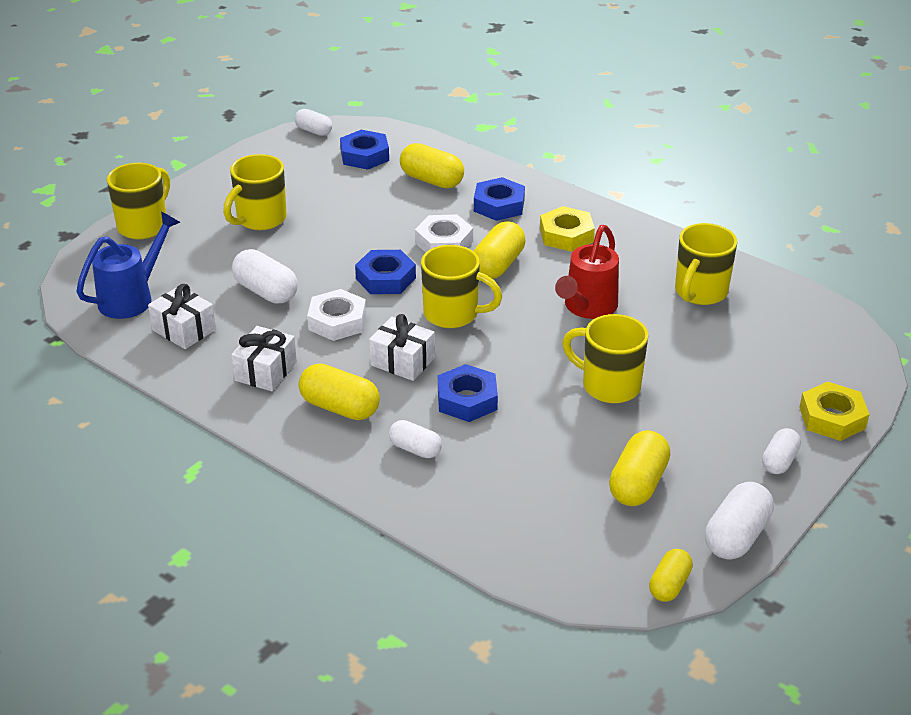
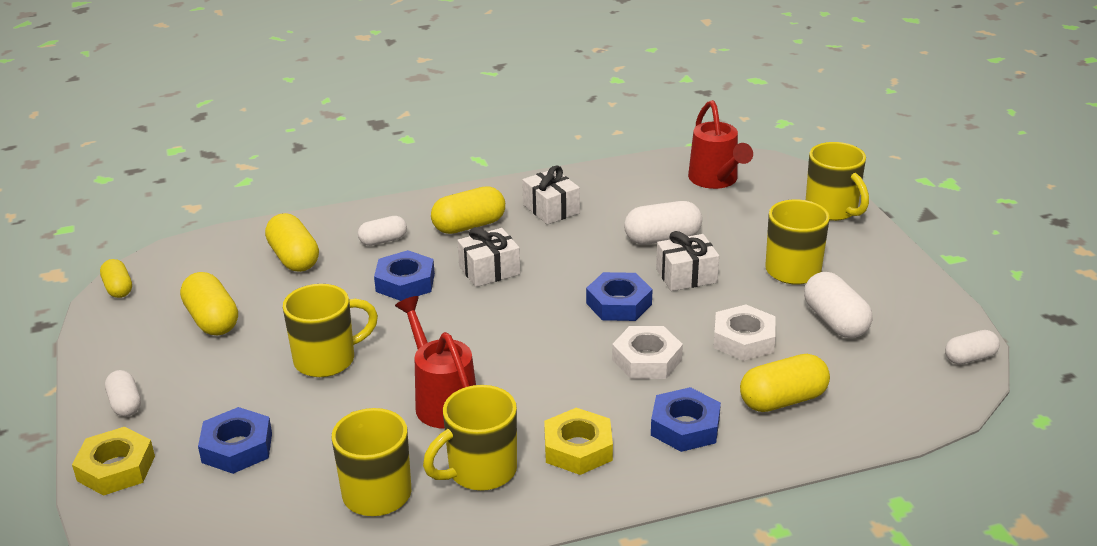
camera: 125 degrees right, 5 degrees down
(131, 298) = (716, 180): blue watering can -> red watering can
(184, 330) = (645, 190): white gift -> white gift (686, 276)
(337, 321) = (580, 258): white nut -> white nut (743, 339)
(364, 155) = (880, 373): blue nut -> blue nut (237, 447)
(453, 314) = (523, 319): yellow mug -> yellow mug (480, 471)
(498, 265) = (571, 377): yellow capsule -> yellow capsule (294, 258)
(736, 536) = (104, 339): white capsule -> white capsule (835, 321)

